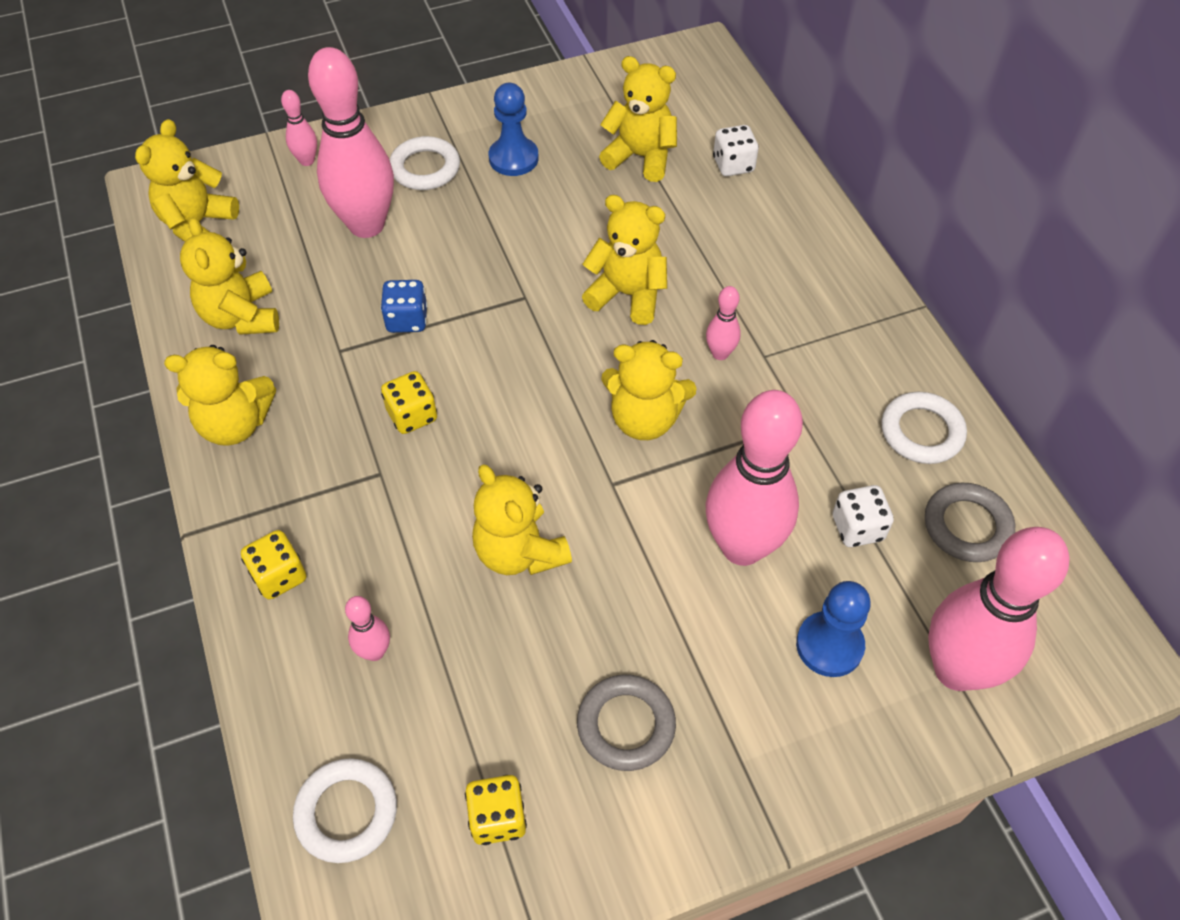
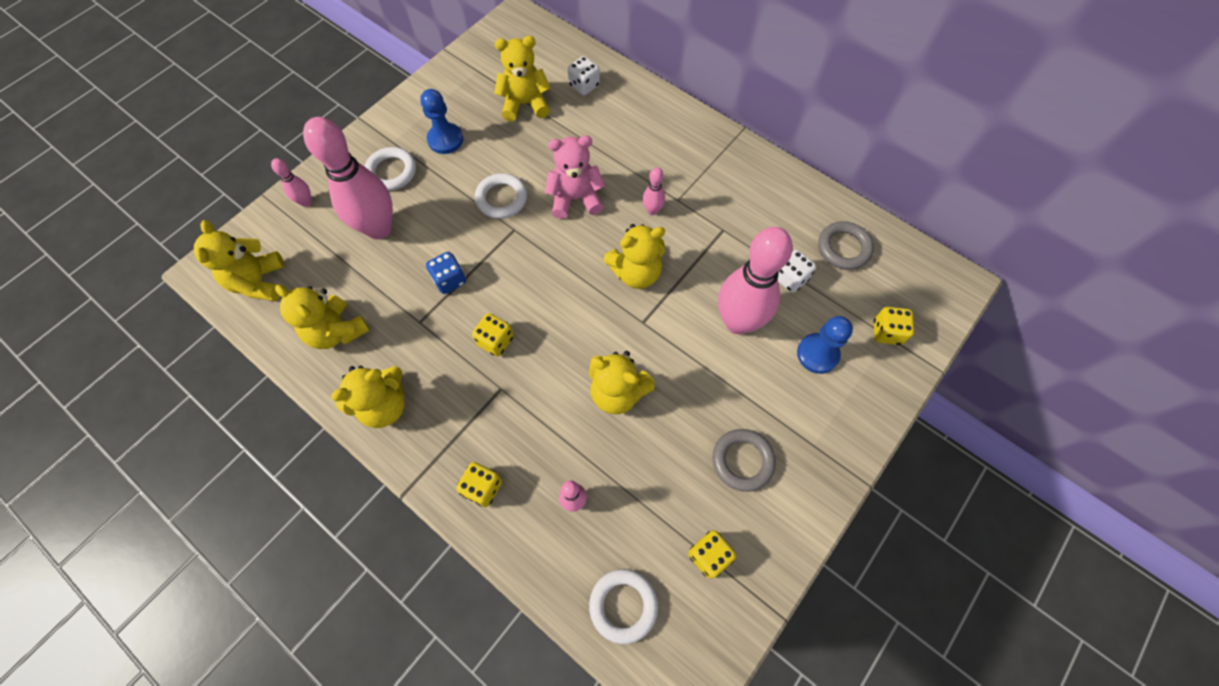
camera: 30 degrees left, 10 degrees up
(627, 295) = (575, 199): yellow teddy bear -> pink teddy bear
(921, 432) = (788, 204): white ring -> white ring (501, 199)
(956, 669) = (886, 332): pink bowling pin -> yellow dice

